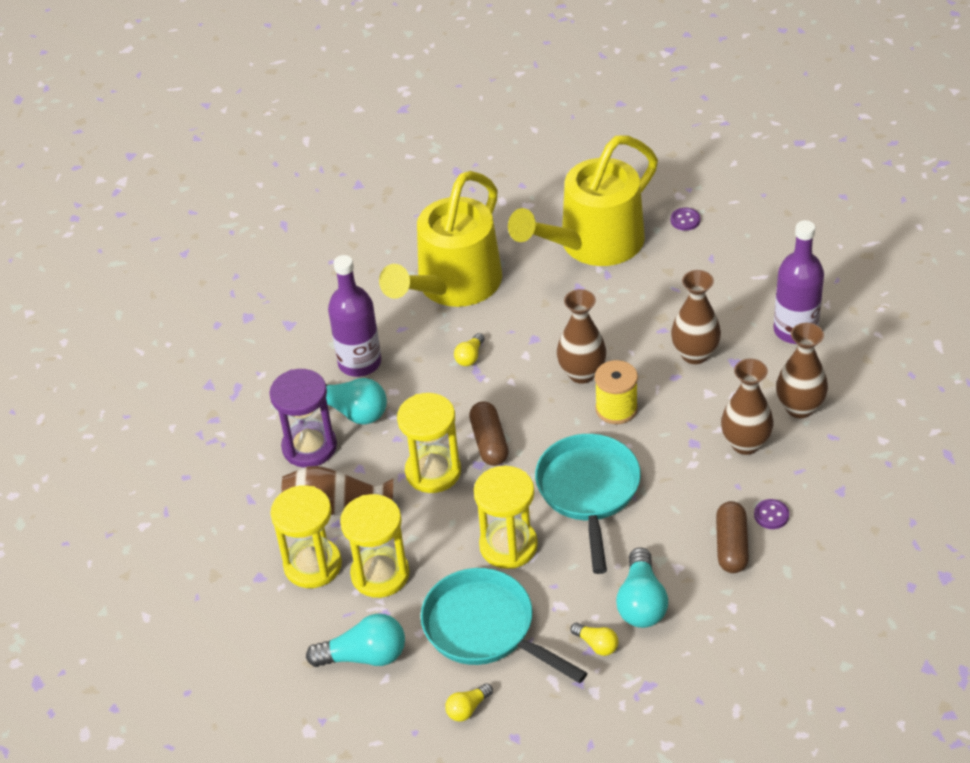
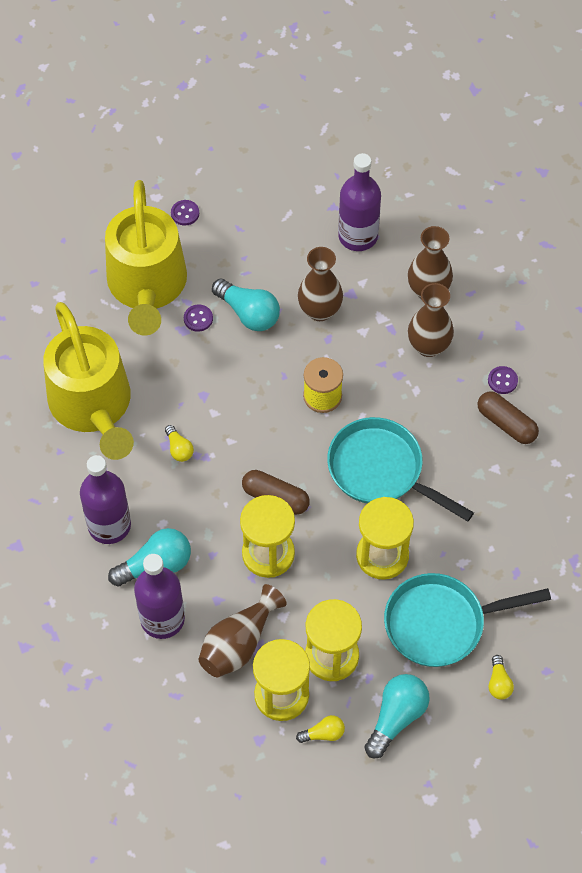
camera: 55 degrees left, 15 degrees up
(309, 447) = (162, 619): purple hourglass -> purple bottle
(582, 373) = (268, 391): brown vase -> none
(596, 644) = (515, 565): yellow light bulb -> yellow light bulb (323, 734)
(599, 290) = (198, 319): none -> purple button
(641, 602) = (504, 512): turquoise light bulb -> turquoise light bulb (248, 313)

